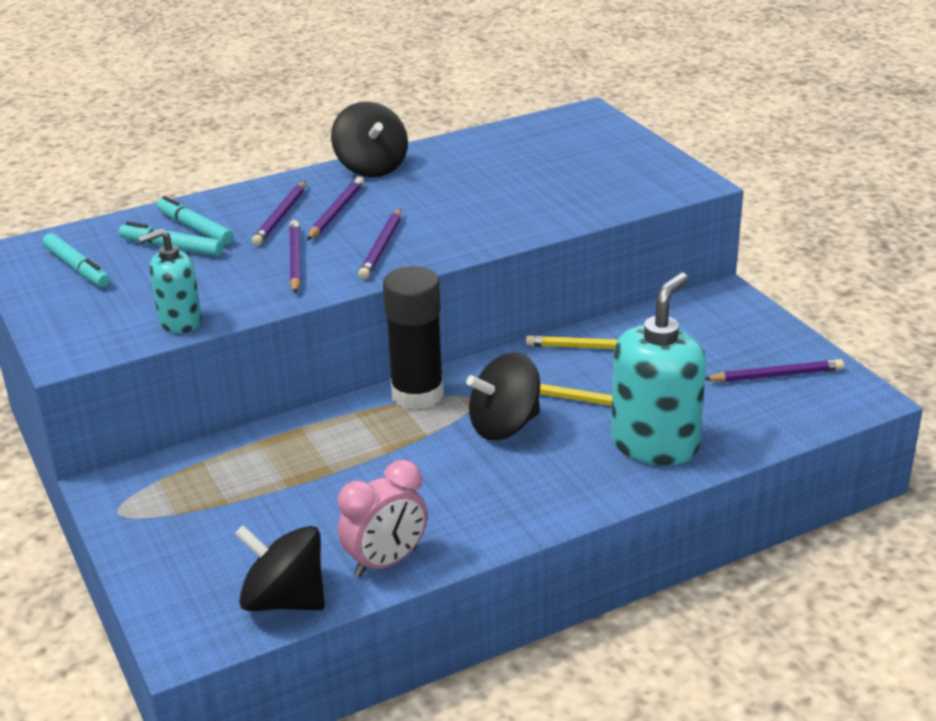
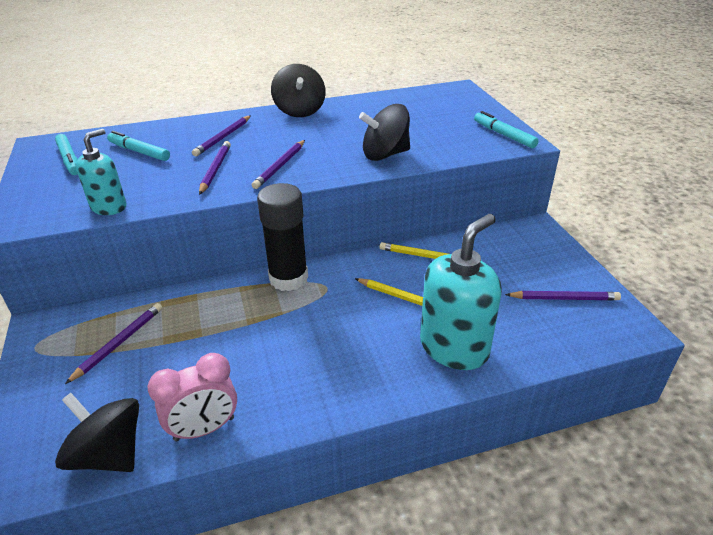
camera: 10 degrees right, 5 degrees up
(180, 322) = (109, 207): turquoise soap dispenser -> turquoise soap dispenser turned 135 degrees clockwise
(195, 228) = (162, 140): turquoise marker -> turquoise marker (504, 135)
(336, 212) = (261, 138): purple pencil -> purple pencil (119, 343)
(504, 426) = (342, 314): black spinning top -> black spinning top (385, 154)

